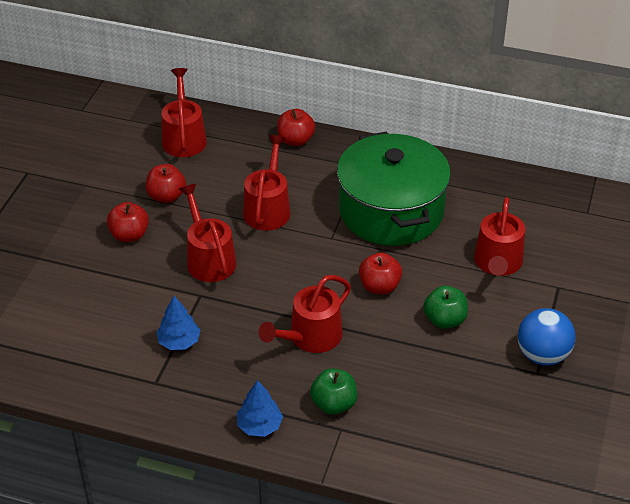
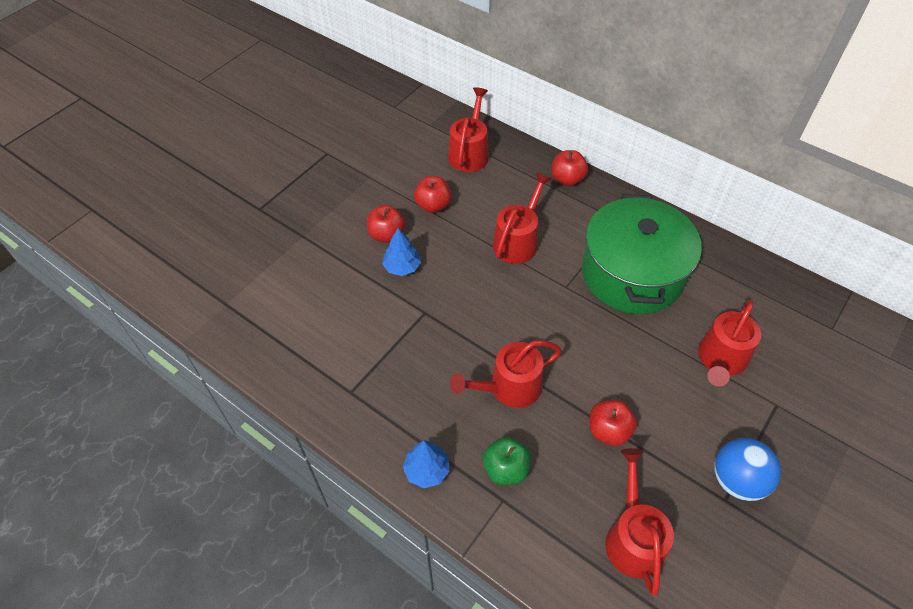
camera: 20 degrees right, 10 degrees up
(179, 342) = (388, 355): blue tree -> blue tree (402, 267)
(209, 259) = (446, 278): red watering can -> red watering can (633, 538)
(379, 287) = (594, 352): red apple -> red apple (608, 431)
(444, 320) = (647, 408): green apple -> none

